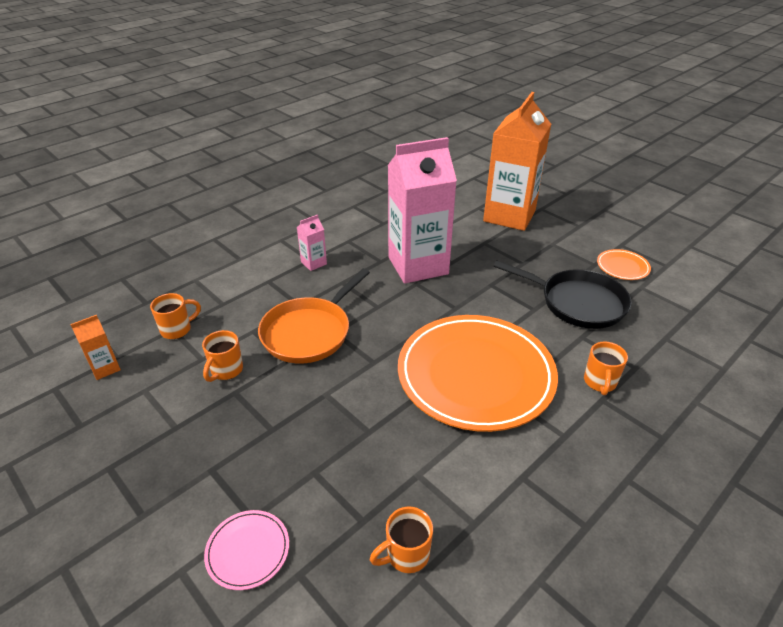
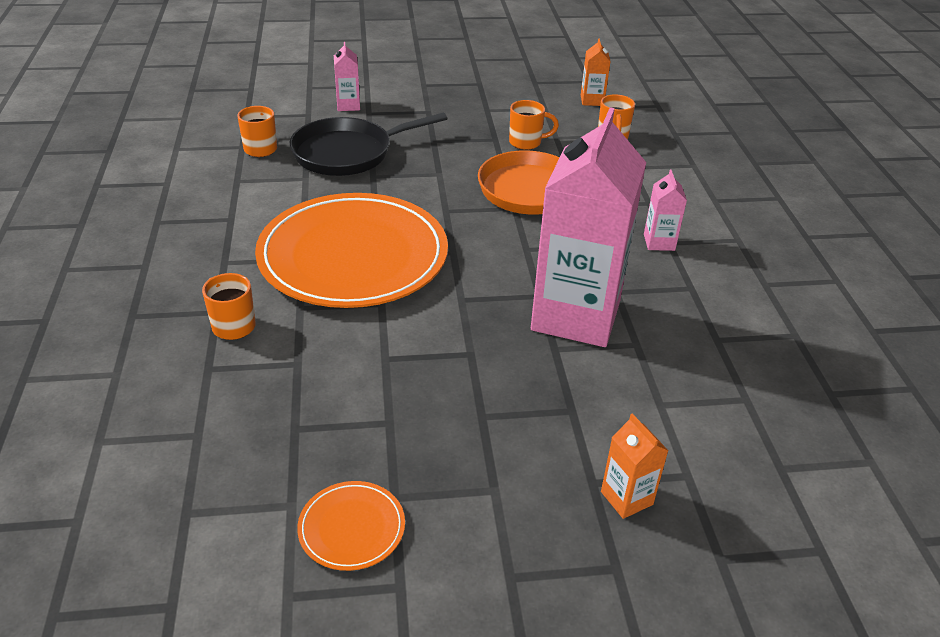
camera: 125 degrees right, 0 degrees up
(226, 371) = (526, 142): orange mug -> orange mug turned 120 degrees clockwise
(248, 551) = (348, 105): pink plate -> pink carton
(509, 216) = (626, 498): orange carton -> orange carton, size x0.40
(577, 303) = (348, 406): black pan -> black pan (348, 153)

